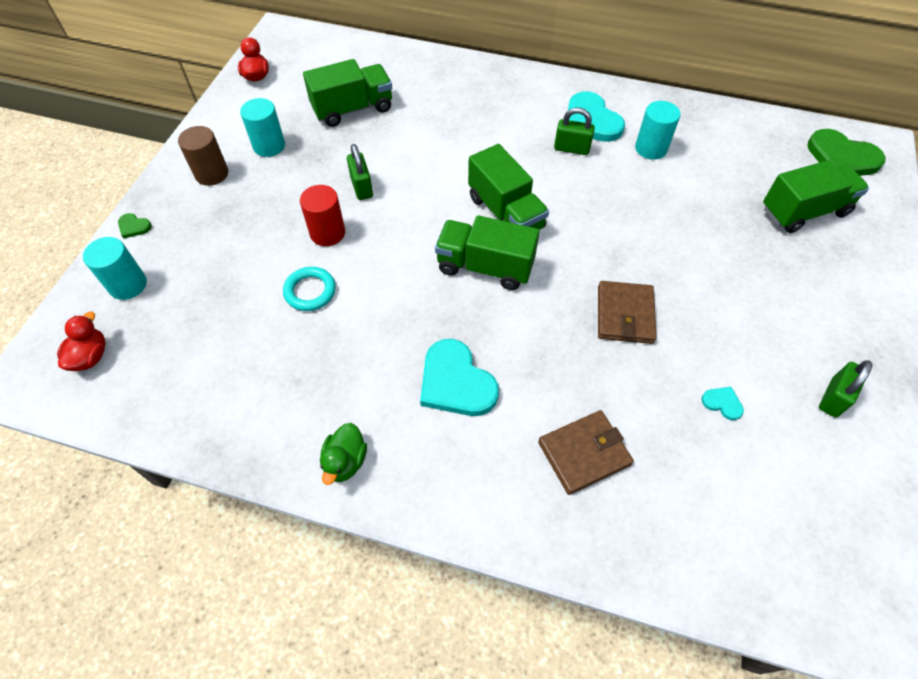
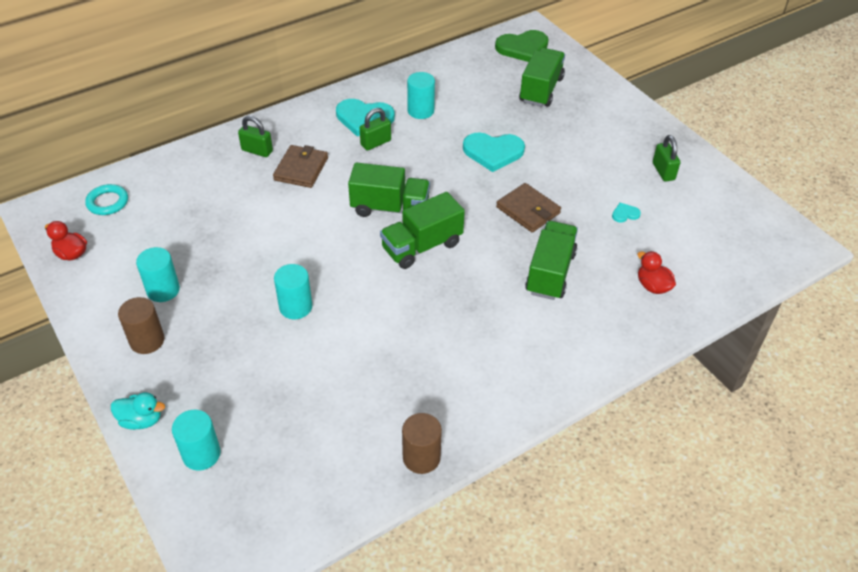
camera: 50 degrees left, 10 degrees down
(90, 356) = (248, 513): red duck -> red duck (652, 286)
(134, 226) = (141, 420): green heart -> turquoise duck
(237, 440) = (421, 457): none -> brown cylinder
(310, 291) = (338, 347): turquoise ring -> turquoise ring (107, 202)
(327, 233) = (295, 307): red cylinder -> turquoise cylinder
(345, 461) = (496, 407): green duck -> none
(353, 109) = (190, 221): green truck -> green truck (550, 273)
(361, 187) = (275, 263): green padlock -> green padlock (257, 151)
(456, 382) = (494, 317): turquoise heart -> turquoise heart (493, 152)
(584, 453) = (599, 291): brown wallet -> brown wallet (301, 169)

